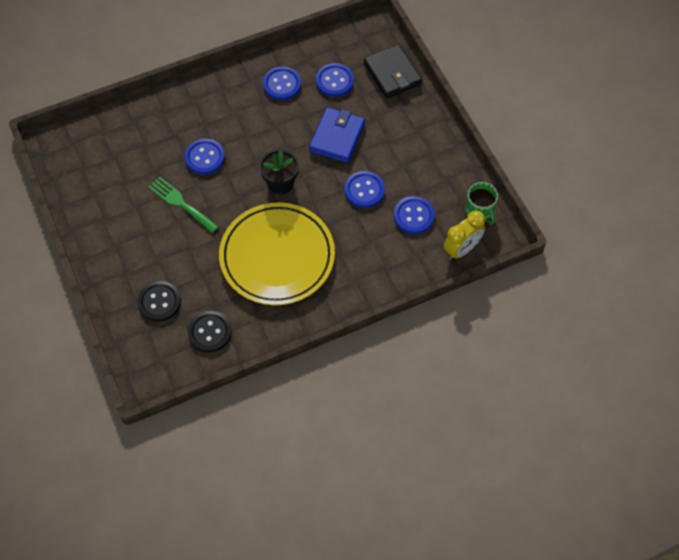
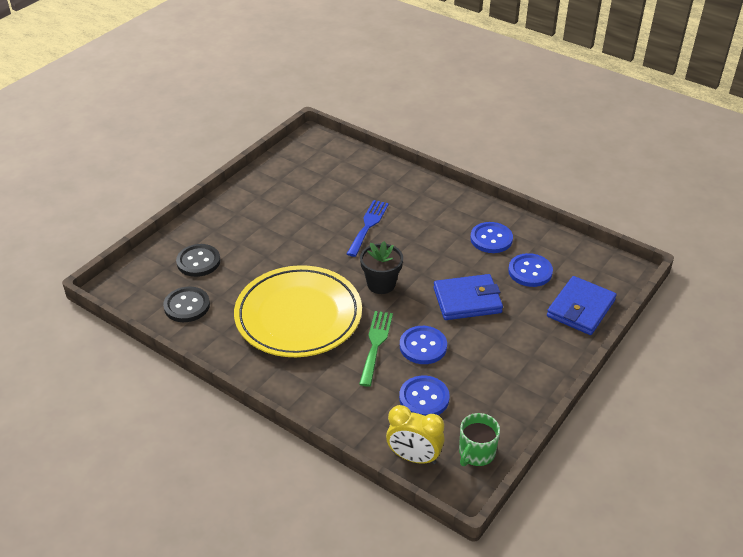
camera: 60 degrees right, 20 degrees down
(181, 203) = (308, 232): green fork -> green fork (375, 344)
(205, 157) = (368, 225): blue button -> blue fork
(392, 74) = (580, 308): black wallet -> blue wallet

